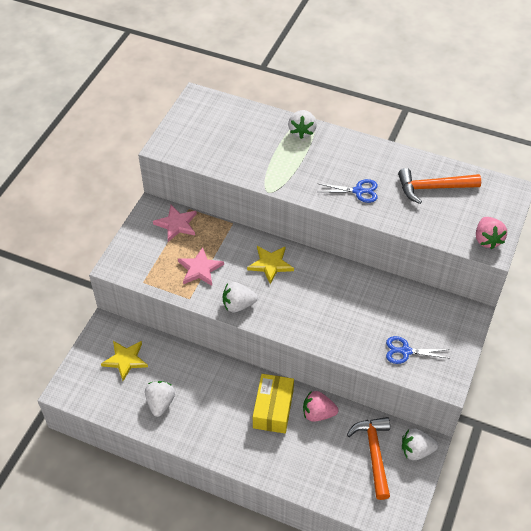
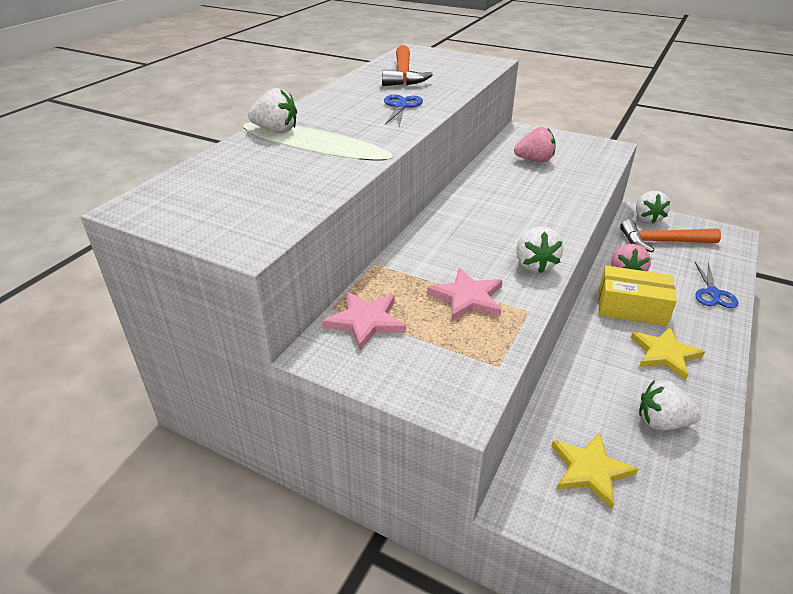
camera: 85 degrees left, 15 degrees down
(270, 264) = (458, 235): yellow star -> yellow star (665, 354)
(405, 351) = (579, 162): blue scissors -> blue scissors (713, 293)
(487, 240) = (479, 62): pink strawberry -> pink strawberry (534, 160)

